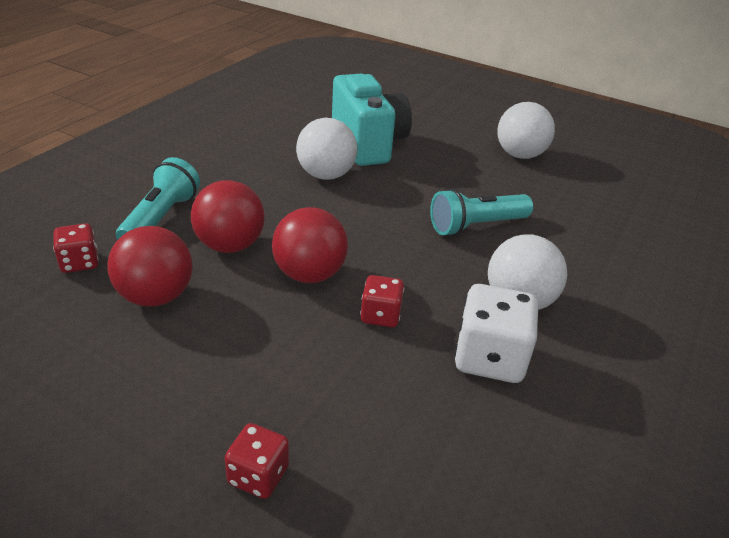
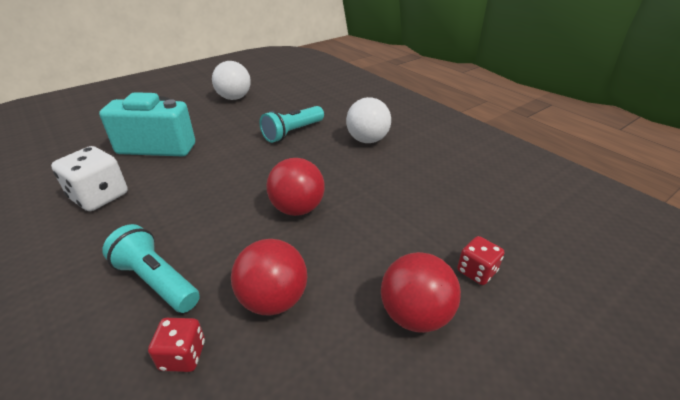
camera: 65 degrees left, 0 degrees up
(230, 245) = (234, 242): red ball -> red ball (415, 315)
(326, 175) = (181, 174): white ball -> none
(380, 315) = (355, 189): red dice -> none
(476, 226) = (292, 132): turquoise flashlight -> turquoise flashlight turned 45 degrees clockwise
(489, 358) = (407, 162): white dice -> white dice (99, 196)

